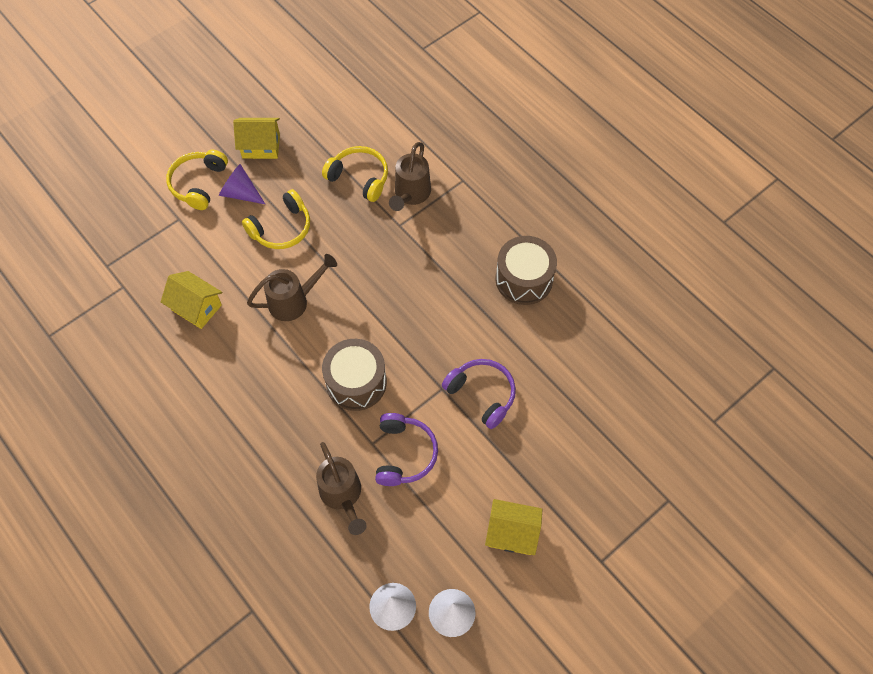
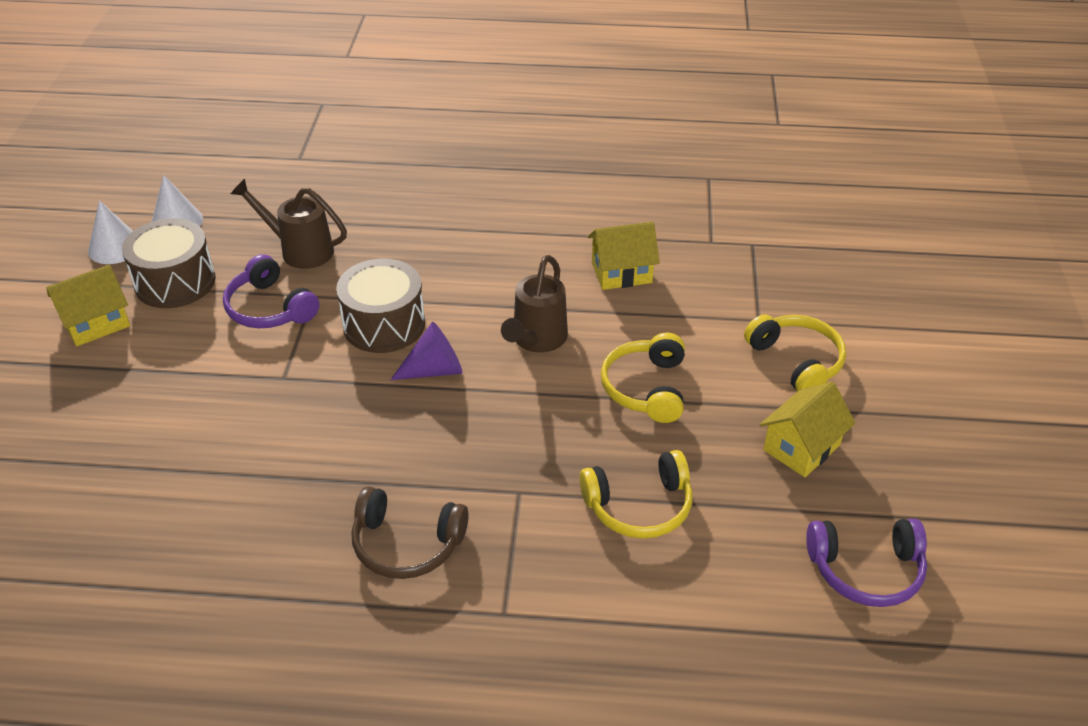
camera: 135 degrees right, 20 degrees down
(240, 193) = (741, 386): purple cone -> purple cone (434, 370)
(411, 194) = (550, 538): brown watering can -> none
(471, 240) = (406, 544): none -> brown headphones
(482, 394) = (230, 402): purple headphones -> purple headphones (866, 571)
(524, 279) = (286, 551): brown drum -> brown drum (175, 282)

